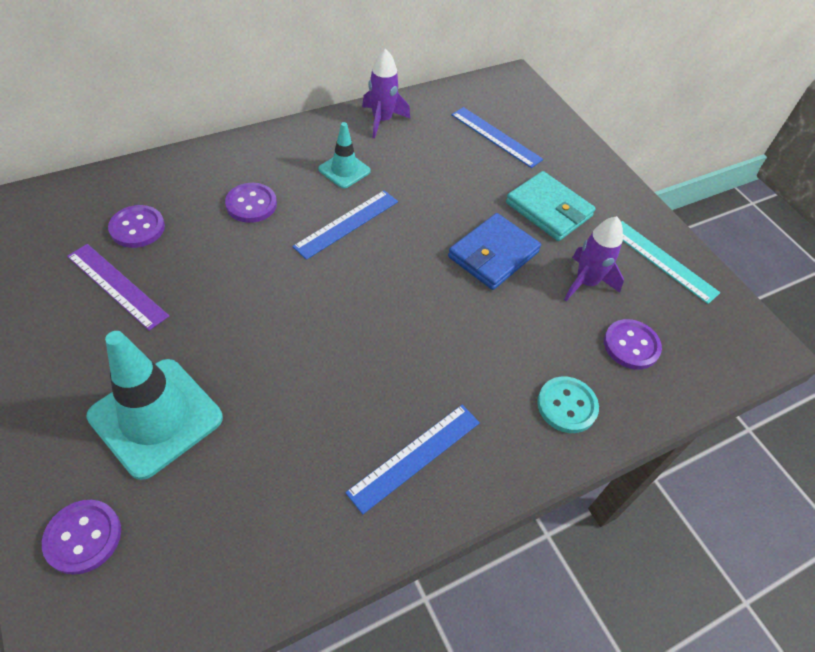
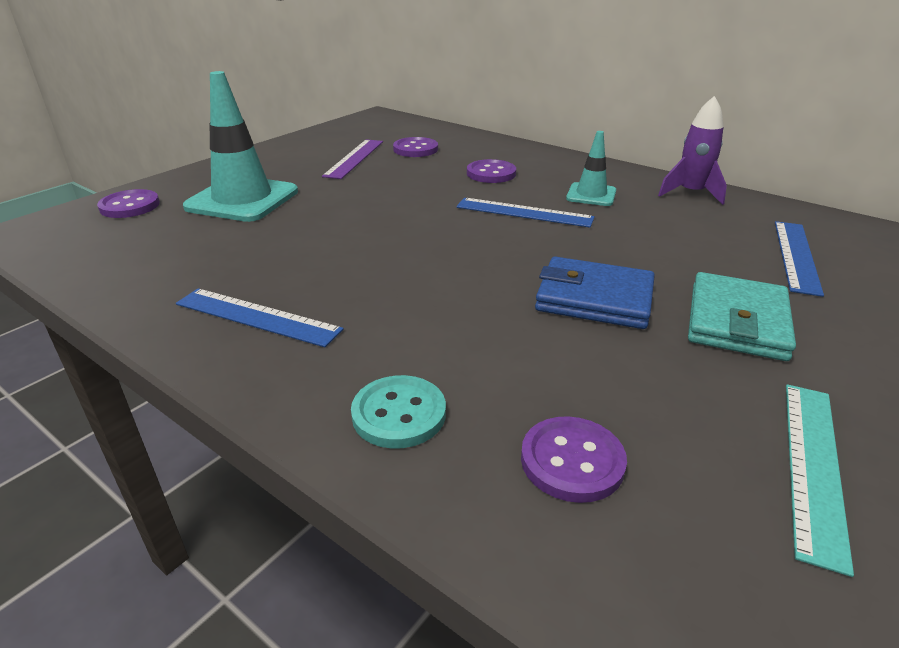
camera: 70 degrees right, 20 degrees down
(586, 282) = (645, 384): purple rocket -> none

